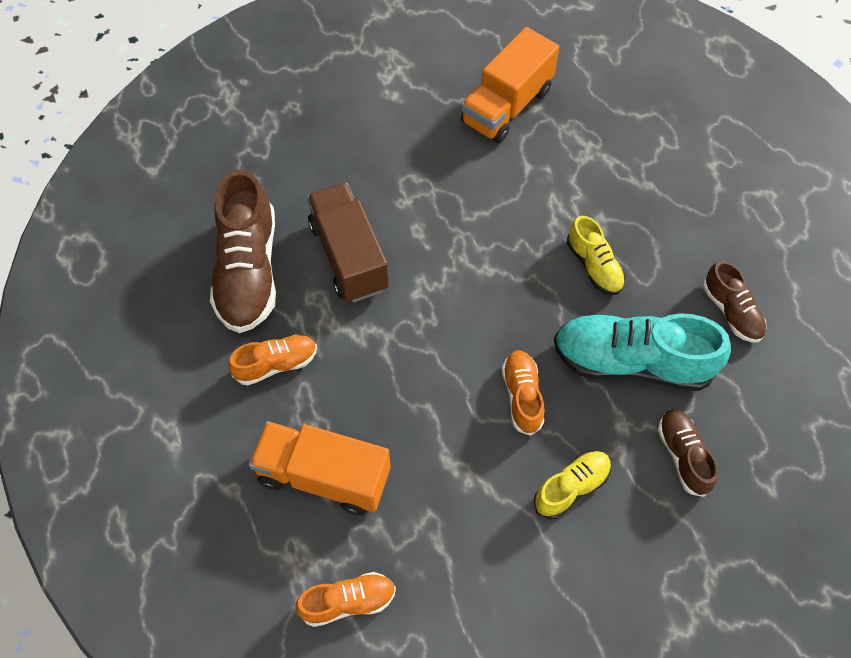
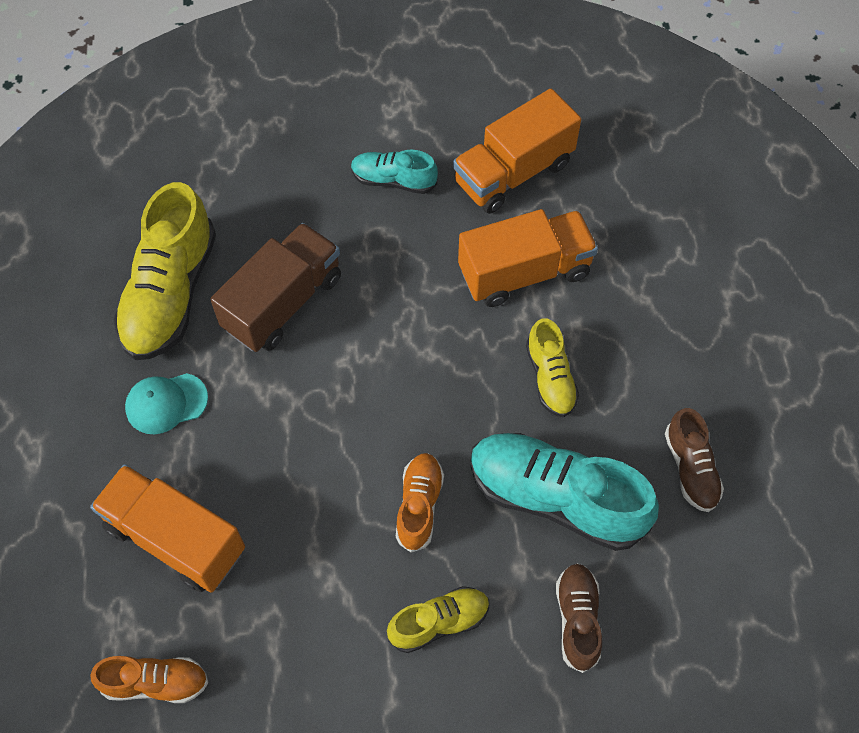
camera: 15 degrees right, 0 degrees up
(248, 271) = (171, 293): brown shoe -> yellow shoe
(276, 364) = (166, 403): orange shoe -> turquoise cap
(349, 256) = (283, 303): brown truck -> brown truck turned 45 degrees clockwise
(409, 134) = (393, 180): none -> turquoise shoe
(543, 185) = (524, 272): none -> orange truck

